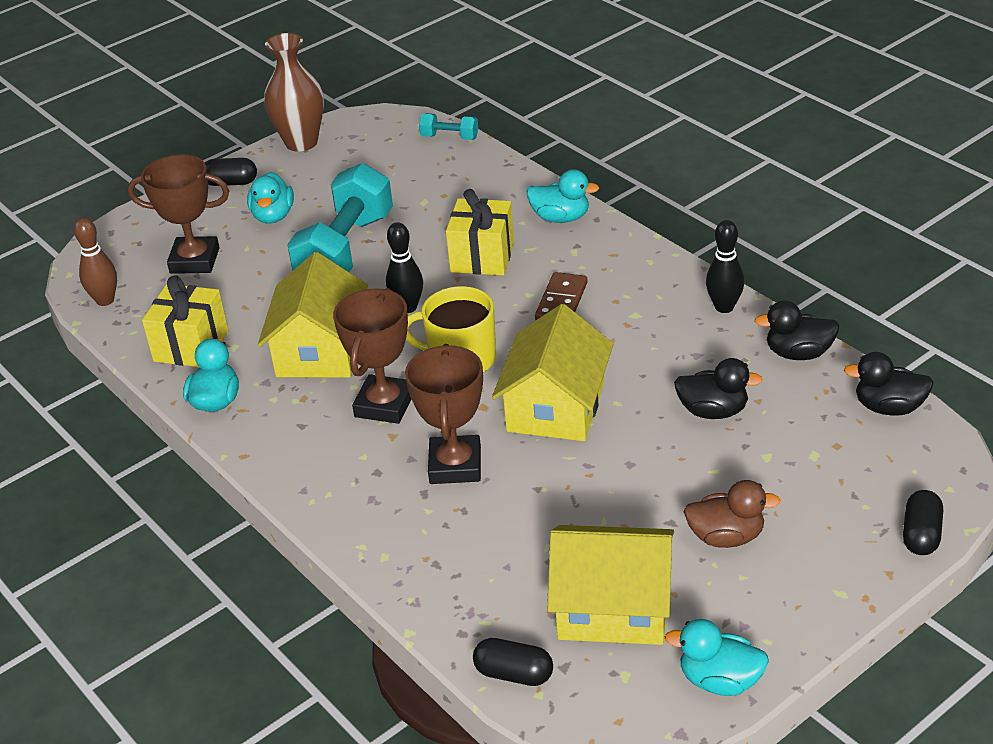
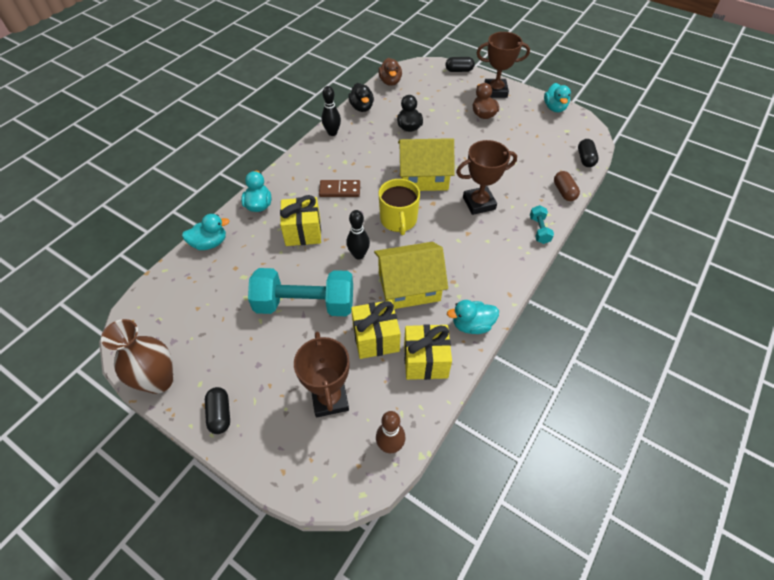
camera: 110 degrees left, 15 degrees up
(253, 307) = (376, 338): none -> yellow gift
(273, 216) = (266, 364): turquoise duck -> turquoise duck (210, 243)
(384, 405) = (446, 242): brown trophy -> brown trophy (495, 91)
(430, 600) = (564, 192): none -> brown capsule
(449, 137) = (160, 282): turquoise dumbbell -> turquoise dumbbell (539, 230)
(613, 607) = (536, 138): yellow house -> none
(889, 407) = (390, 82): black duck -> brown duck

